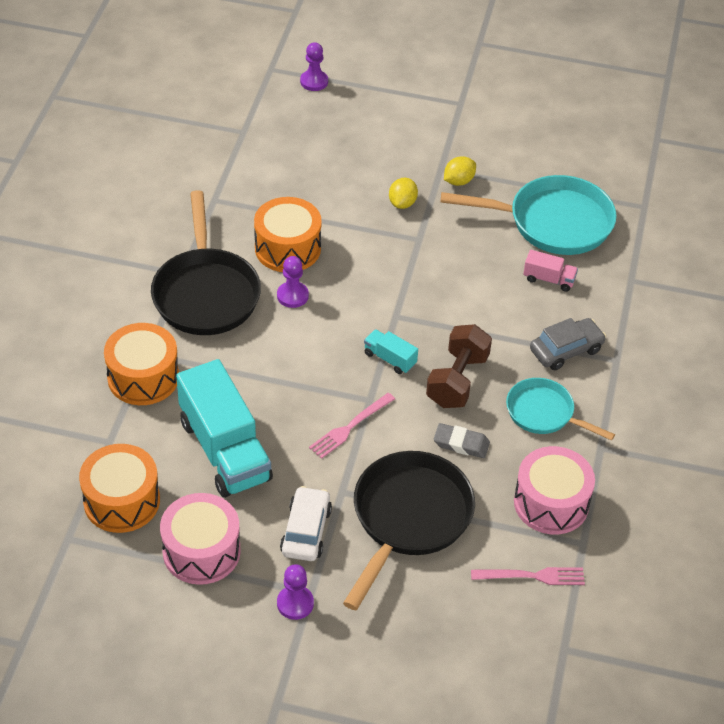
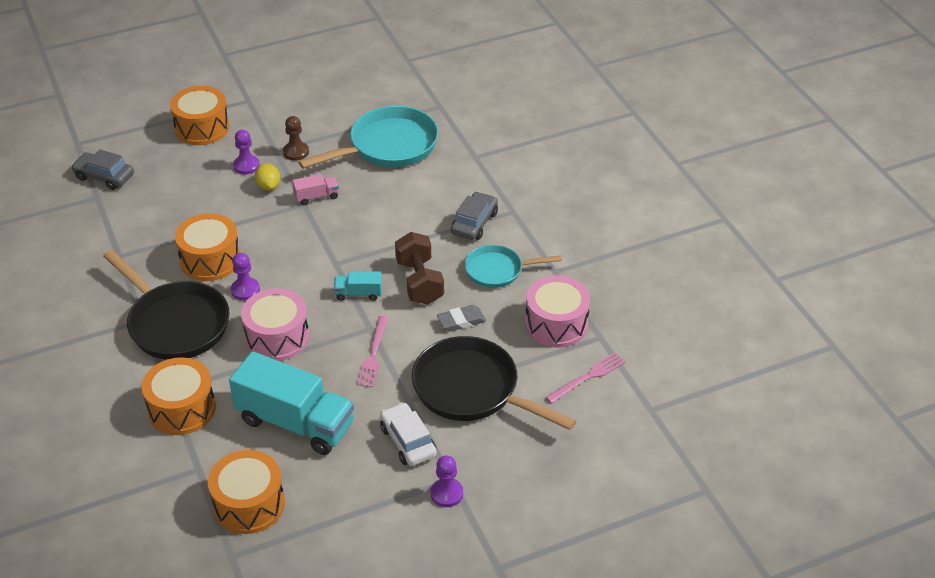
camera: 35 degrees left, 5 degrees down
(201, 551) = (344, 501): pink drum -> pink drum (277, 337)
(266, 115) = (104, 177): none -> grey car
(314, 81) = (121, 136): purple pawn -> purple pawn (246, 166)
(393, 110) = (202, 128): none -> orange drum
(408, 518) = (472, 390): black pan -> black pan turned 45 degrees counterclockwise
(458, 181) = (296, 152): yellow lemon -> brown pawn
(549, 279) = (420, 184): pink truck -> pink truck (316, 197)

